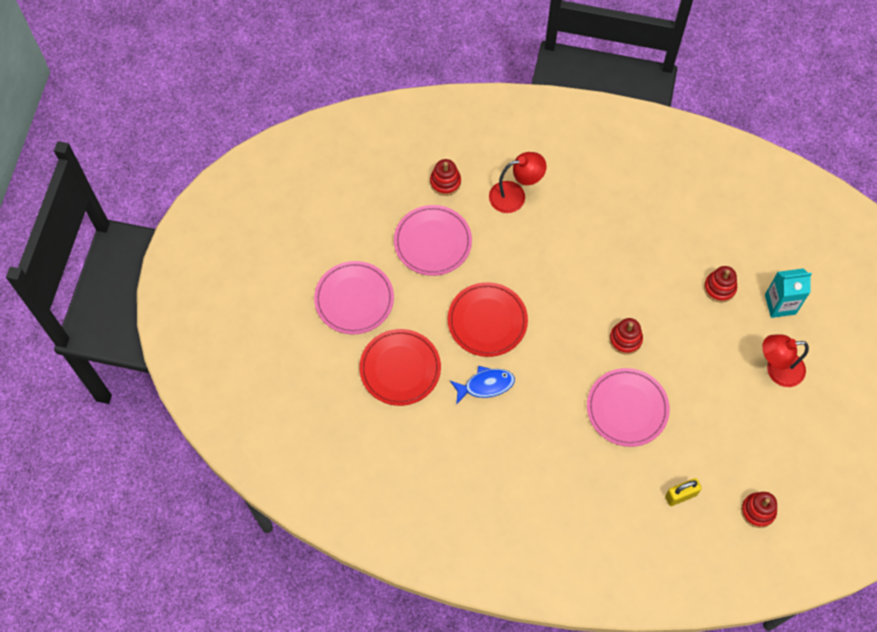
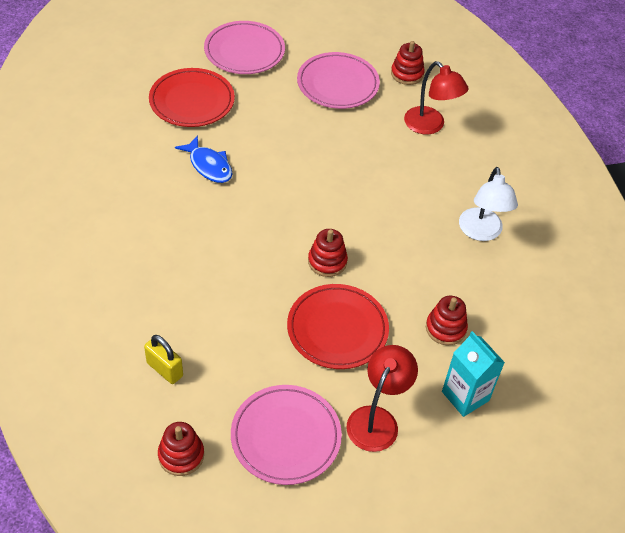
camera: 60 degrees right, 15 degrees down
(487, 321) = (279, 146): red plate -> red plate (337, 329)
(627, 409) = (246, 288): pink plate -> pink plate (286, 437)
(642, 217) = (481, 232): none -> white lamp
(777, 370) = (377, 419): red lamp -> red lamp turned 60 degrees clockwise

